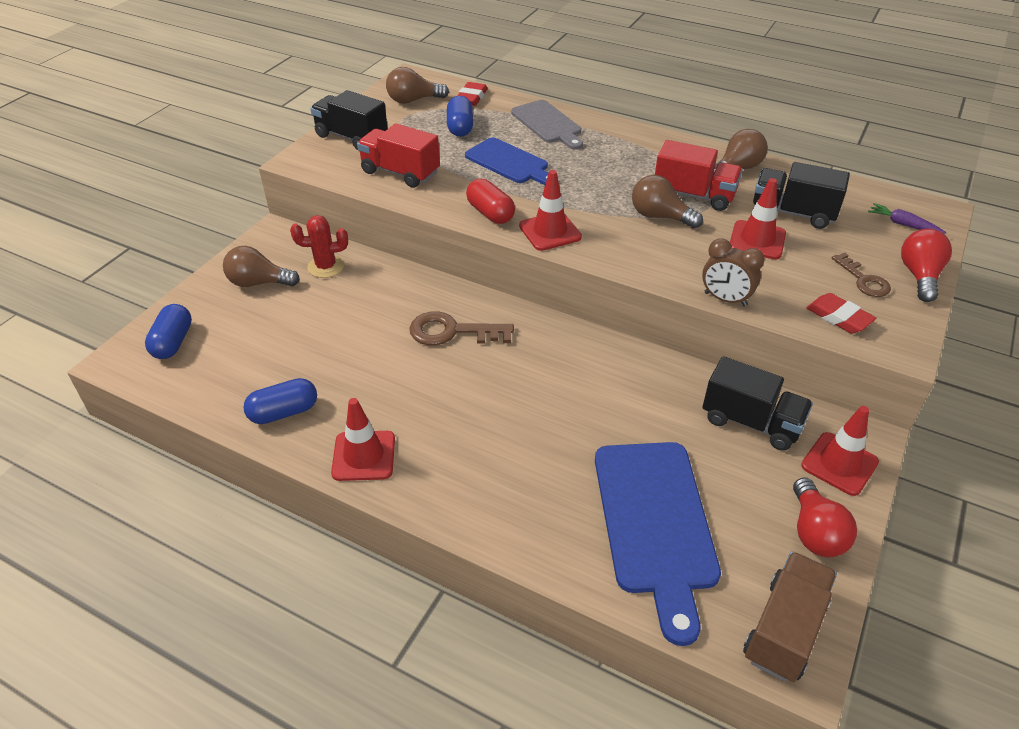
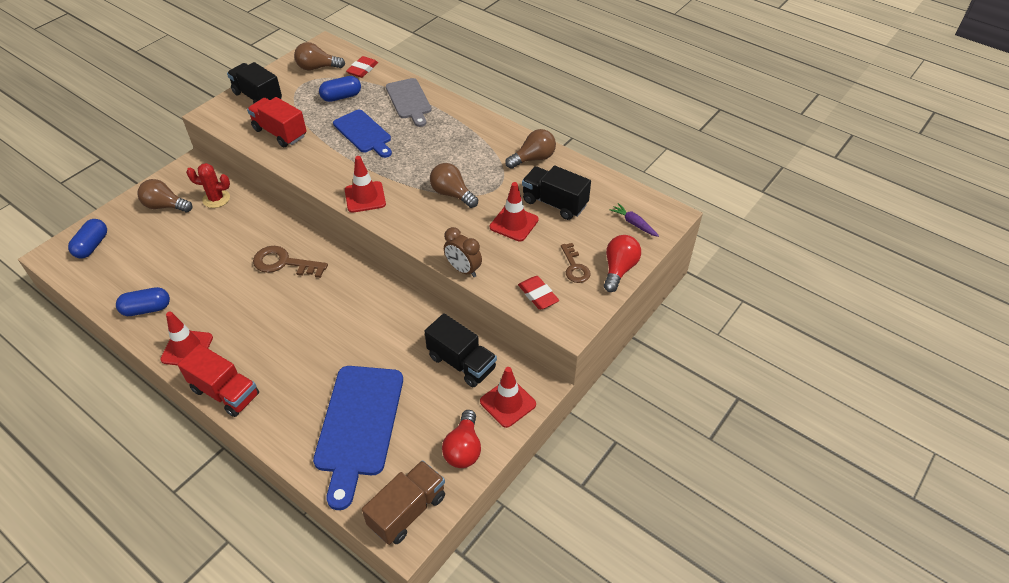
camera: 10 degrees right, 5 degrees up
(460, 127) = (341, 97): blue capsule -> blue capsule turned 60 degrees clockwise
(490, 213) = (329, 176): red capsule -> none
(694, 195) = (487, 178): red truck -> red truck (225, 392)

